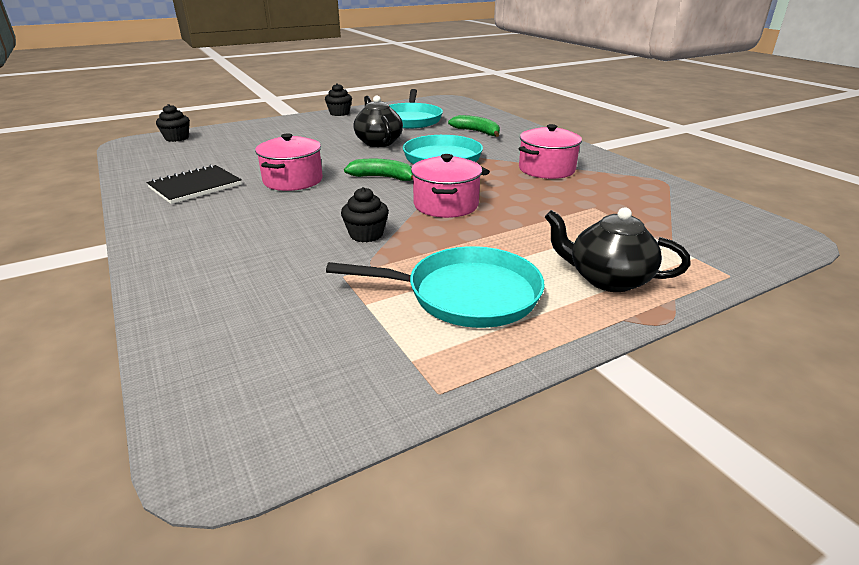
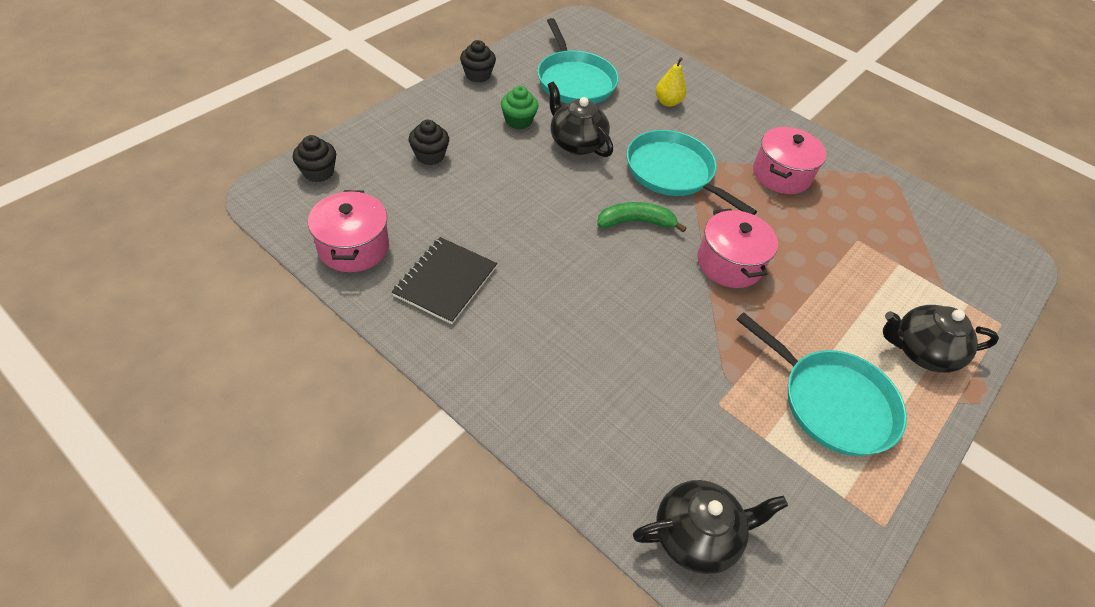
camera: 25 degrees left, 20 degrees up
(218, 352) = (697, 535): none -> black teapot
(293, 180) = (544, 246): pink pot -> pink pot (353, 247)
(345, 131) = (518, 121): none -> green cupcake
(366, 234) = (692, 333): black cupcake -> black cupcake (430, 156)
(466, 294) = (832, 402): turquoise pan -> turquoise pan turned 60 degrees clockwise
(477, 132) = (667, 102): green banana -> yellow pear

